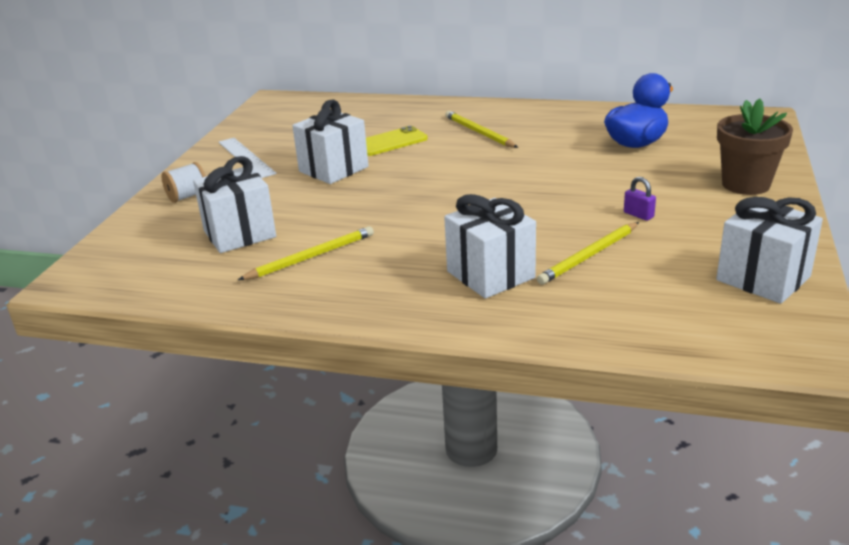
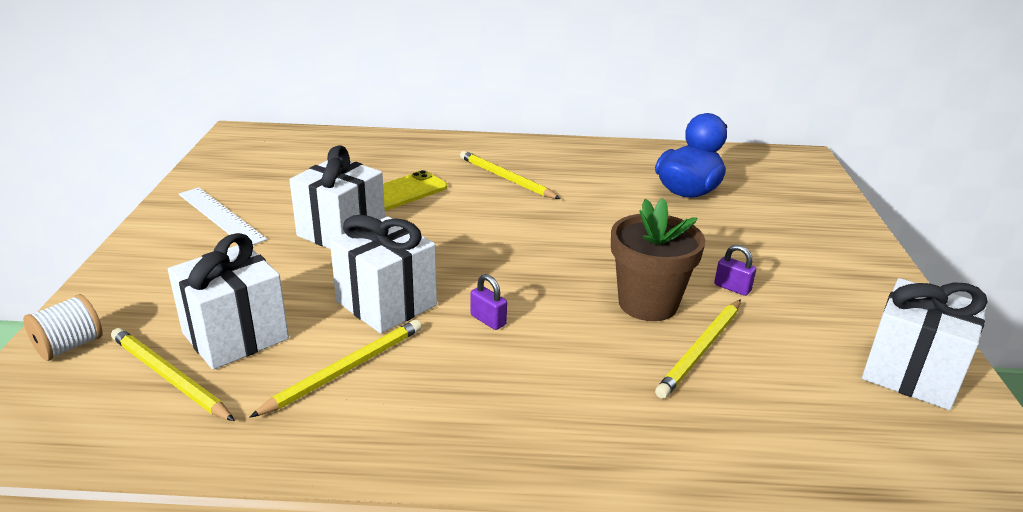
camera: 15 degrees left, 0 degrees up
(187, 196) = (149, 277): white spool -> white spool (69, 346)
(190, 256) = (169, 377): none -> yellow pencil
(427, 230) = (488, 320): none -> purple padlock
(490, 274) = (592, 386): white gift -> white gift (386, 303)
(745, 184) = (828, 243): brown flower pot -> brown flower pot (648, 304)

